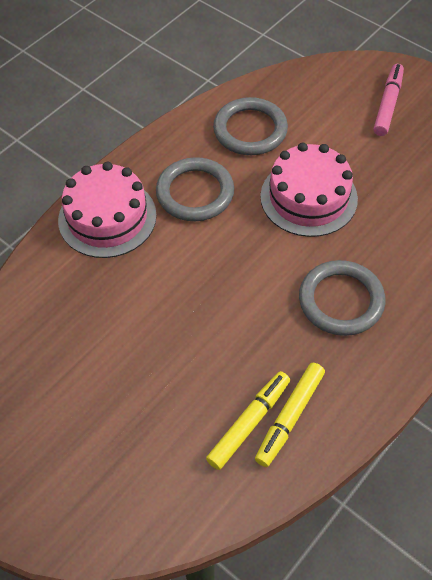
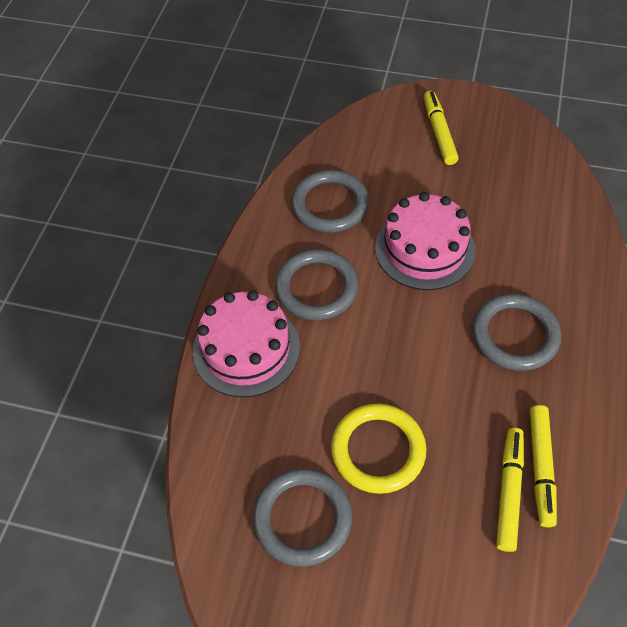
camera: 25 degrees left, 0 degrees up
(68, 365) = (302, 518): none -> grey ring
(161, 341) = (378, 450): none -> yellow ring
(387, 104) = (439, 132): pink marker -> yellow marker

